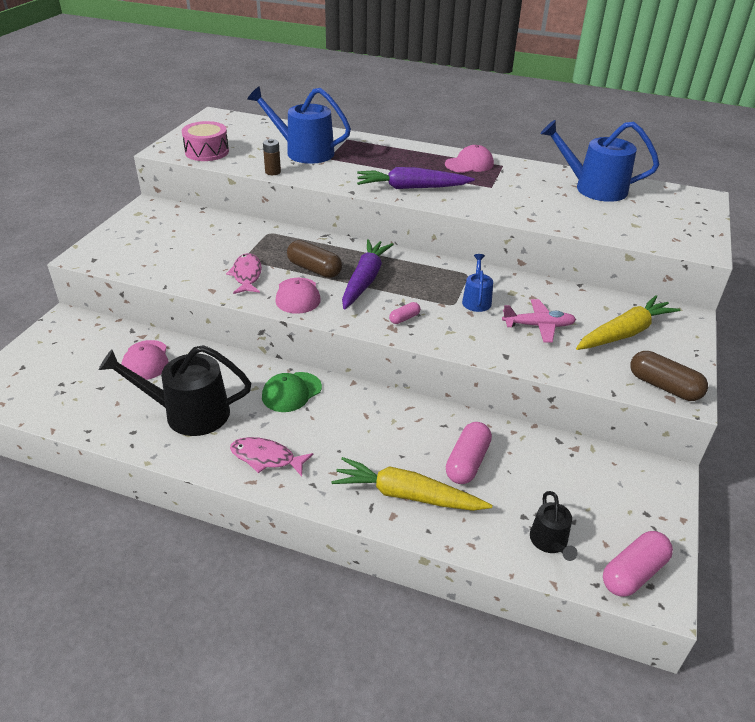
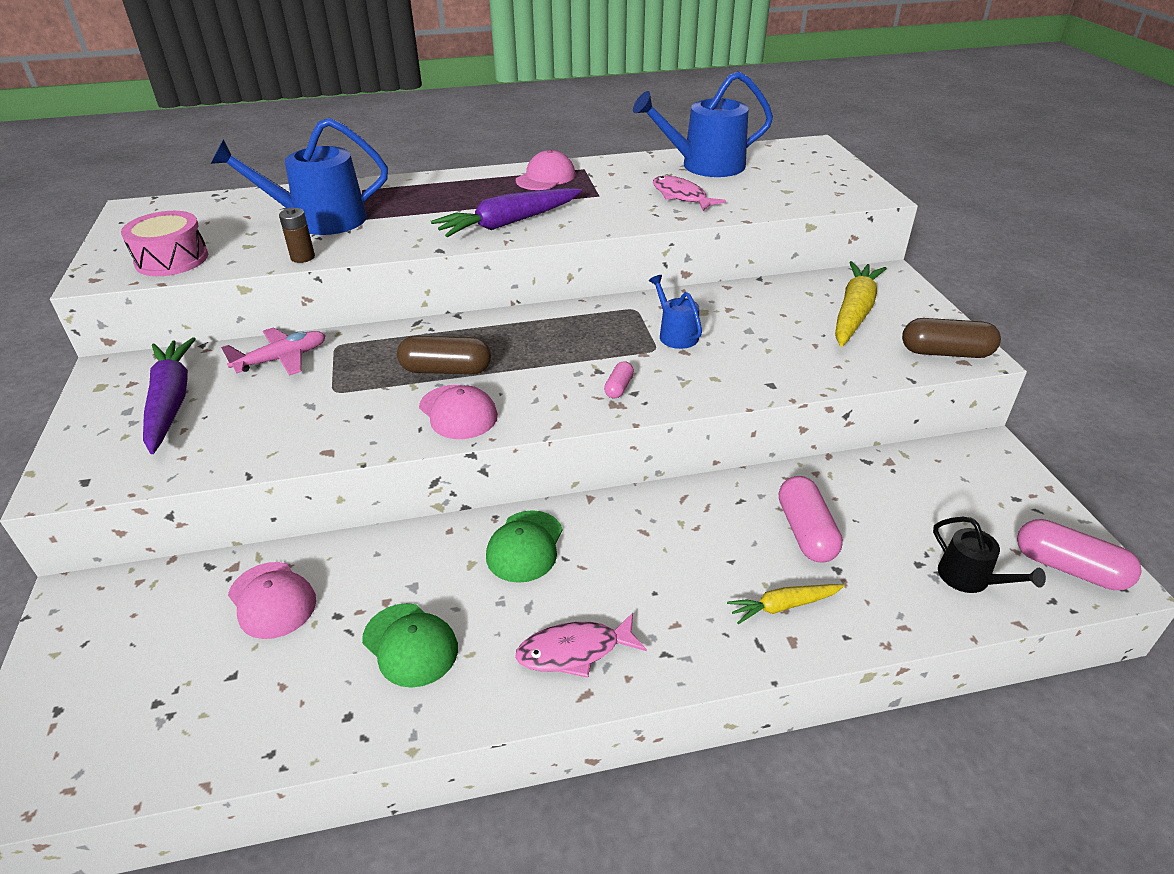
camera: 30 degrees left, 0 degrees up
(189, 413) = (410, 644): black watering can -> green cap
(247, 275) = (360, 412): pink fish -> pink fish (681, 196)
(365, 280) = (524, 359): purple carrot -> purple carrot (171, 402)
(407, 495) = (783, 606): yellow carrot -> yellow carrot, size x0.55
(538, 326) = (768, 338): pink plane -> pink plane (282, 359)
(633, 573) = (1069, 568): pink capsule -> pink capsule turned 75 degrees counterclockwise

